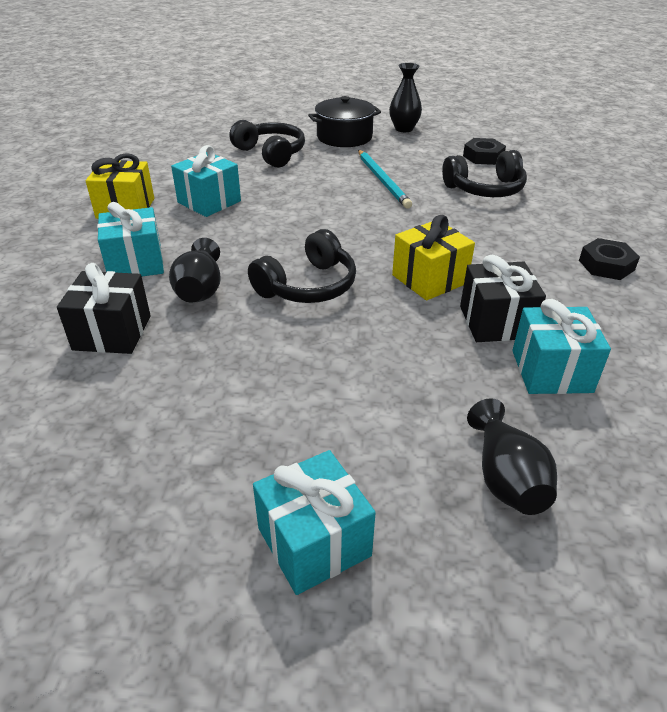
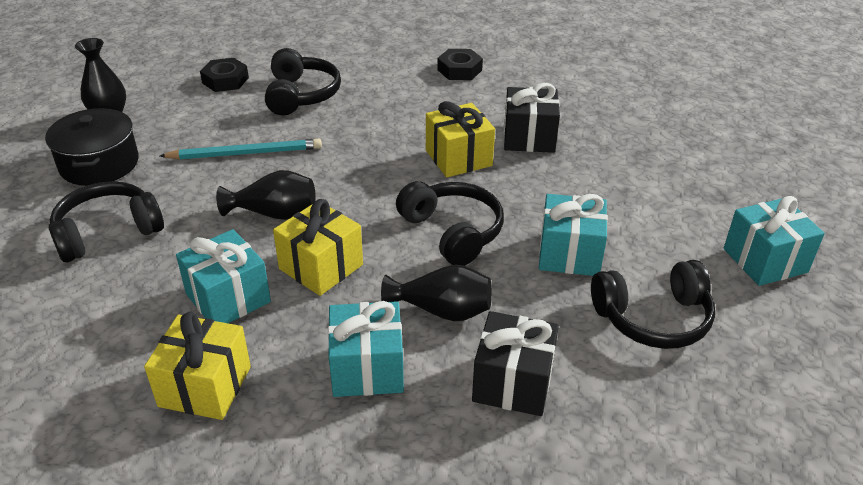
camera: 80 degrees left, 0 degrees up
(194, 423) = (653, 318): none -> black headphones
(248, 230) = (321, 267): none -> yellow gift
(506, 478) = (698, 170): black vase -> black vase (274, 213)
(551, 371) = (591, 127): turquoise gift -> turquoise gift (569, 254)

